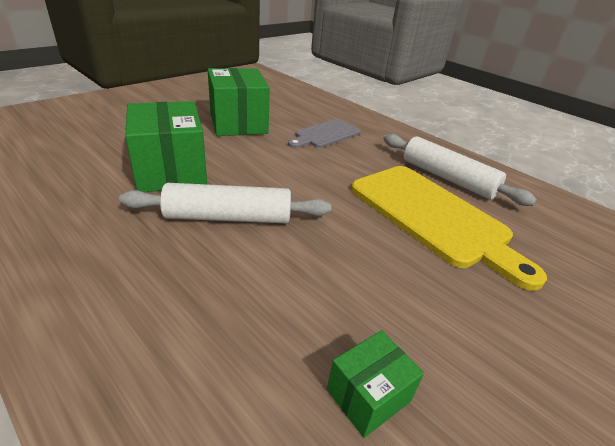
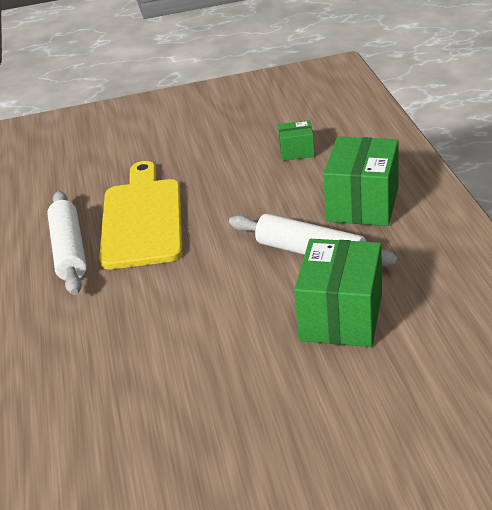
camera: 140 degrees left, 0 degrees up
(238, 123) = (213, 395): green box -> green box (362, 204)
(325, 134) = (117, 344): grey cutting board -> none

